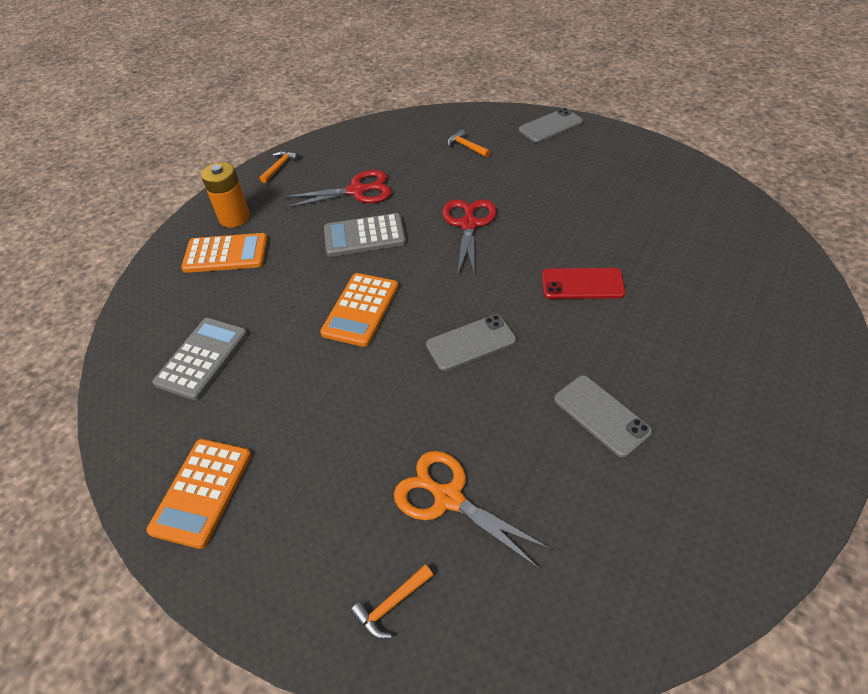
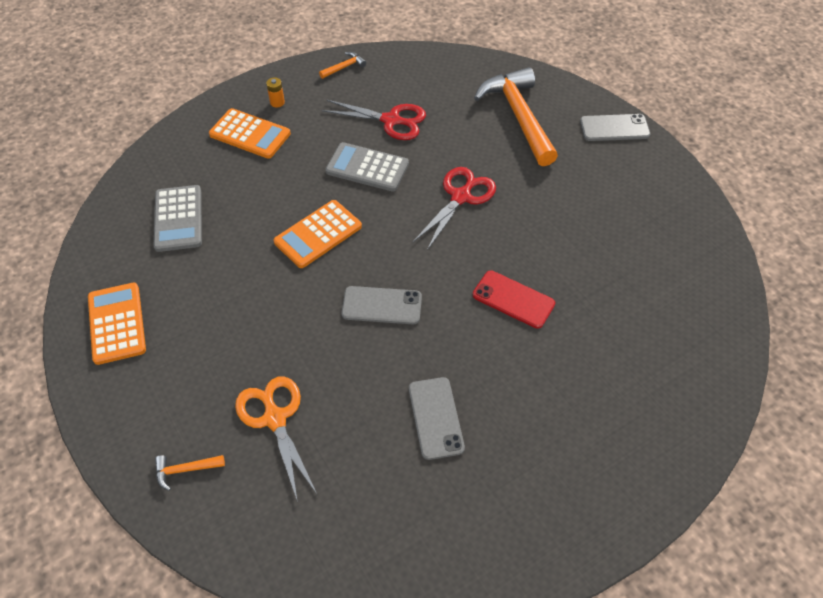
camera: 25 degrees right, 5 degrees up
(202, 358) = (178, 219): grey calculator -> grey calculator turned 120 degrees clockwise
(202, 492) = (117, 323): orange calculator -> orange calculator turned 120 degrees clockwise
(234, 218) = (277, 102): orange battery -> orange battery, size x0.50
(466, 147) = (518, 116): orange hammer -> orange hammer, size x2.48

